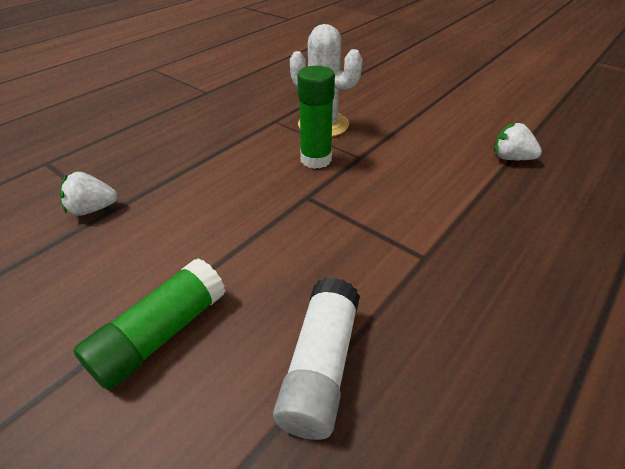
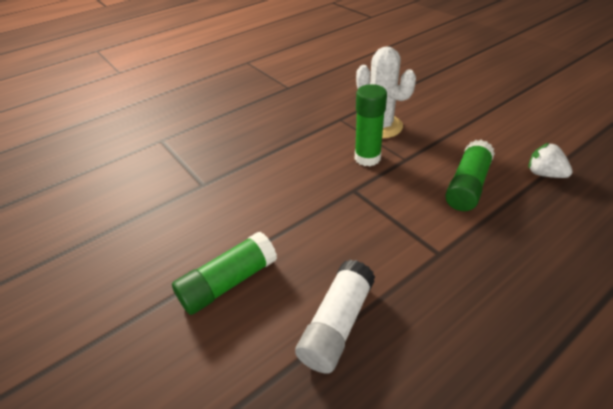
camera: 15 degrees right, 0 degrees up
(93, 209) = (191, 182): white strawberry -> none
(435, 178) = (467, 185): none -> green glue stick

